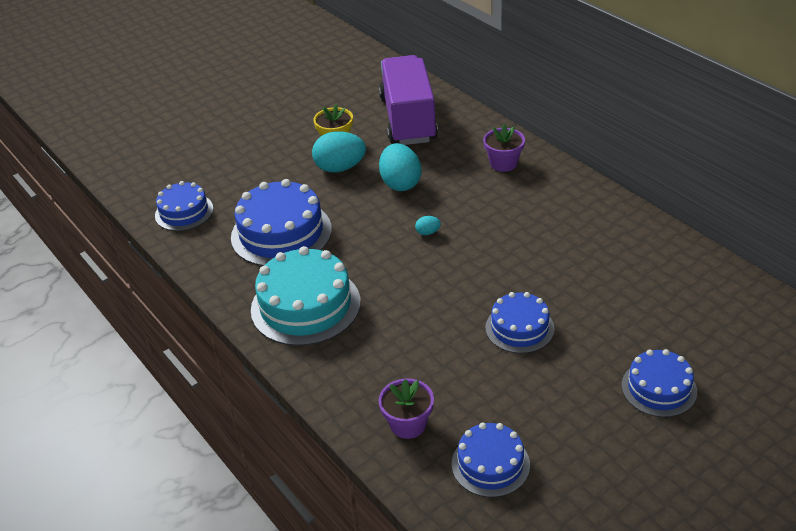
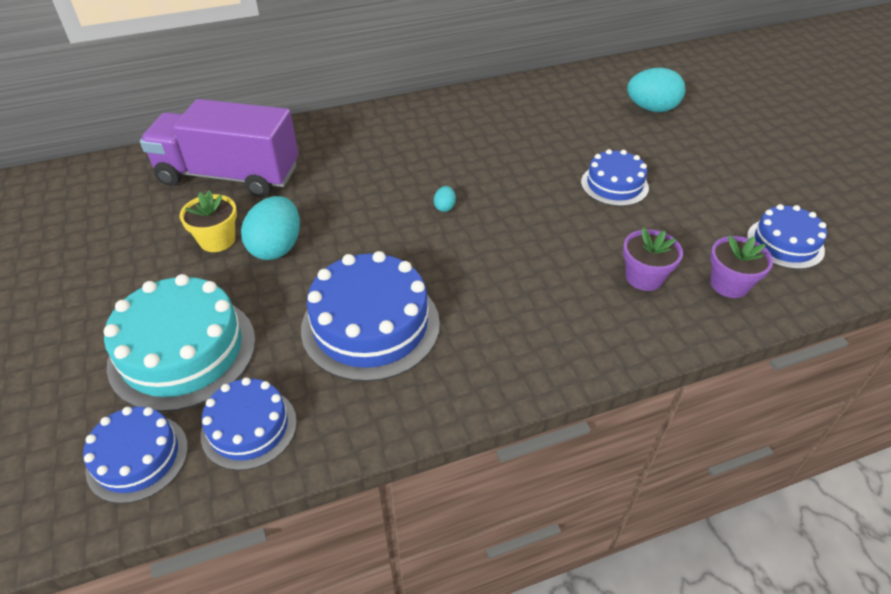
camera: 75 degrees left, 5 degrees up
(305, 305) = (521, 328): turquoise cake -> turquoise cake (182, 351)
(400, 183) = (345, 207): turquoise egg -> turquoise egg (651, 109)
(503, 163) = (365, 134): purple flower pot -> purple flower pot (644, 277)
(659, 388) = (706, 136): blue cake -> blue cake (137, 458)

